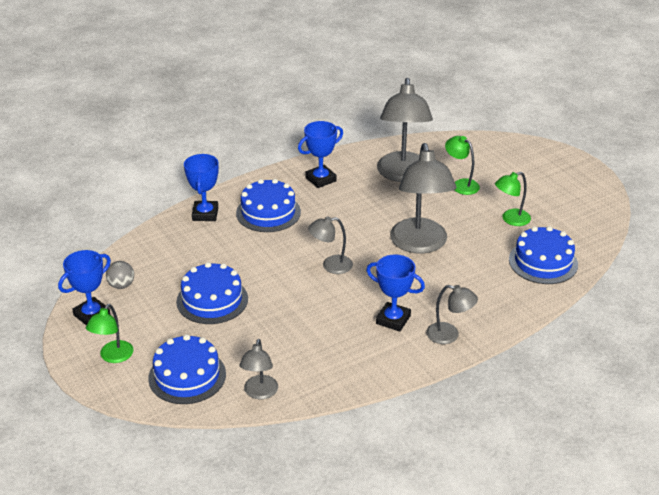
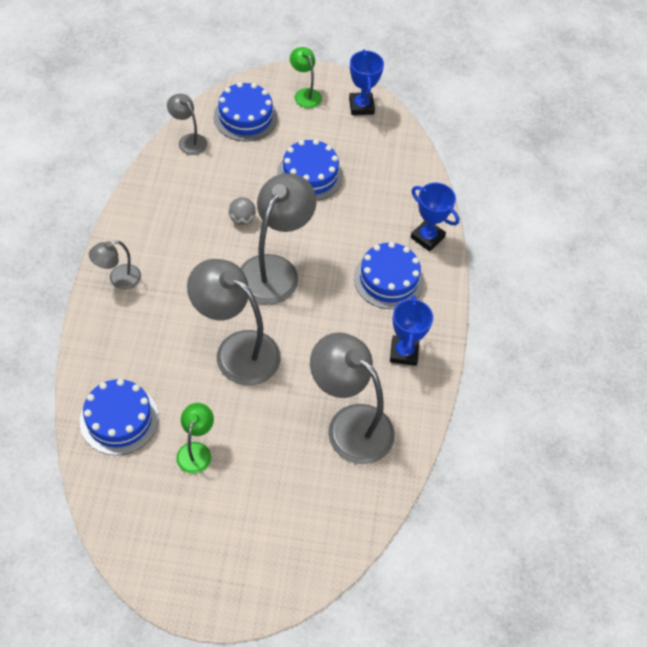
camera: 125 degrees right, 20 degrees up
(121, 285) = (380, 138): grey ball -> grey ball (242, 219)
(331, 265) = (274, 269): grey lamp -> grey lamp, size x1.97
(393, 320) = (172, 260): blue trophy -> none
(461, 184) = (287, 459): green lamp -> none

